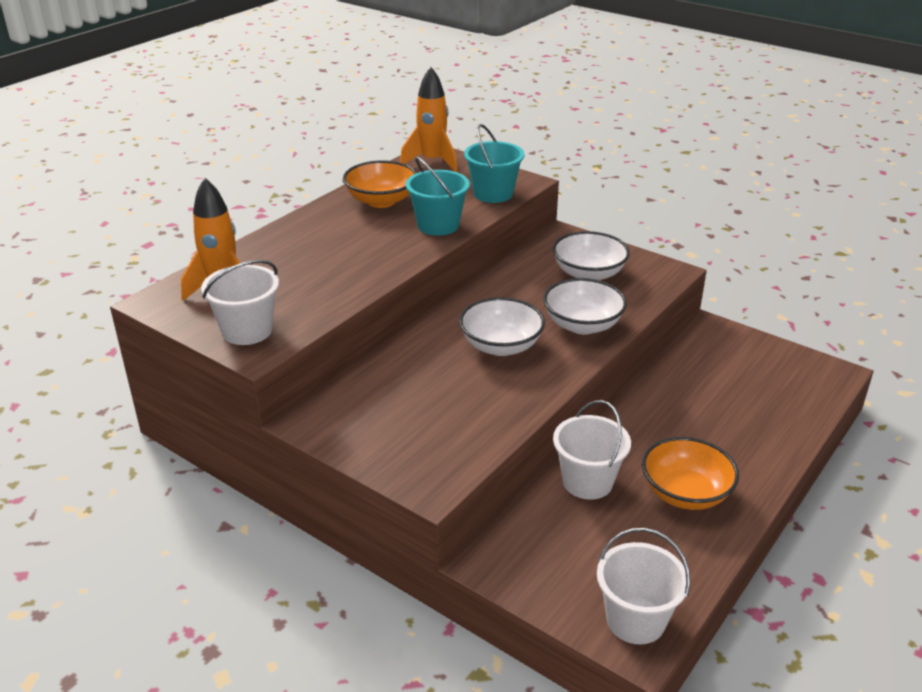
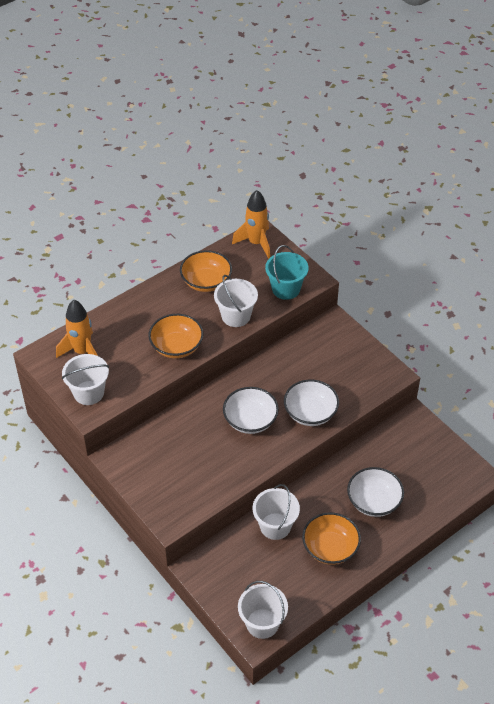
camera: 15 degrees right, 15 degrees up
(366, 264) = (176, 347): none -> orange bowl
(438, 225) = (236, 316): turquoise bucket -> white bucket
(588, 274) = (335, 365): white bowl -> white bowl (373, 502)

